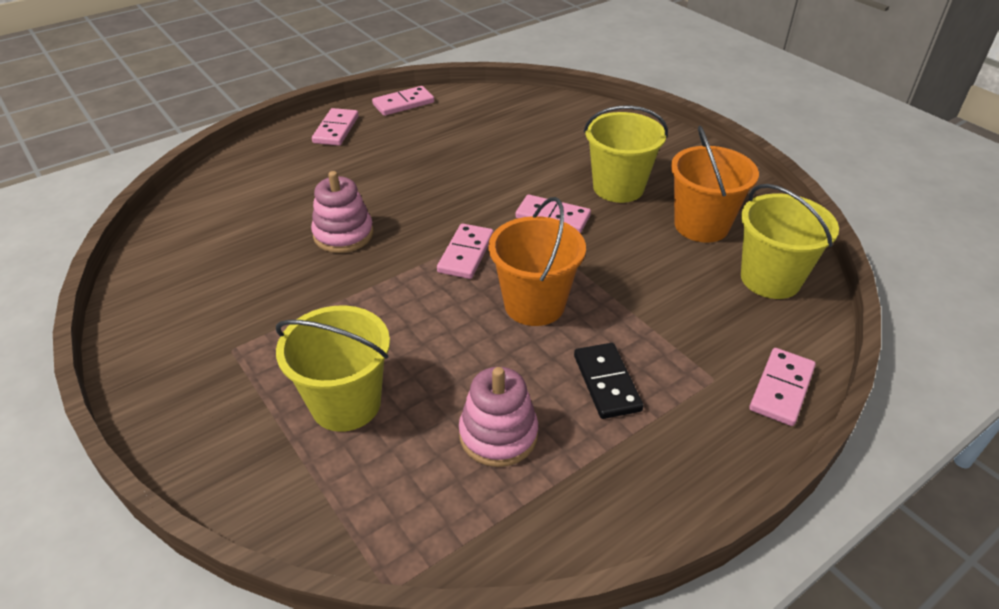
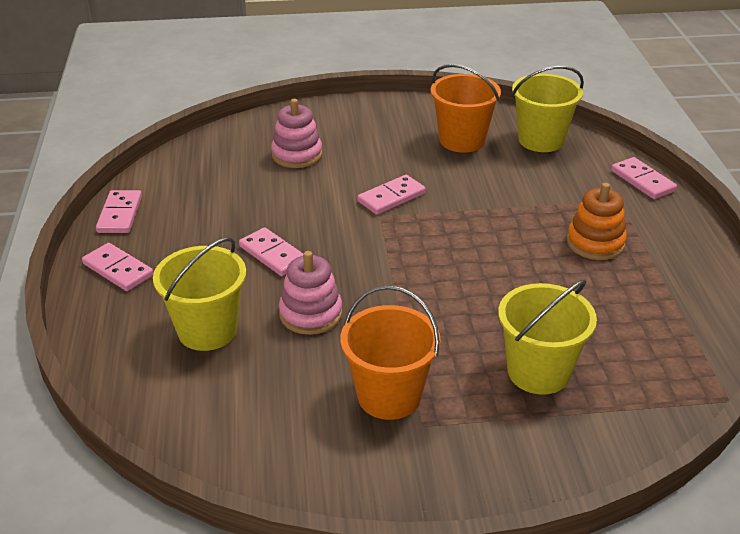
camera: 60 degrees left, 5 degrees down
(466, 254) = (401, 255): pink domino -> pink domino (273, 254)
(498, 434) = (616, 306): pink stacking toy -> pink stacking toy (297, 155)
(534, 304) = (491, 244): orange bucket -> orange bucket (389, 396)
(606, 383) = (595, 243): black domino -> orange stacking toy
(618, 188) = (382, 155): yellow bucket -> yellow bucket (207, 330)

